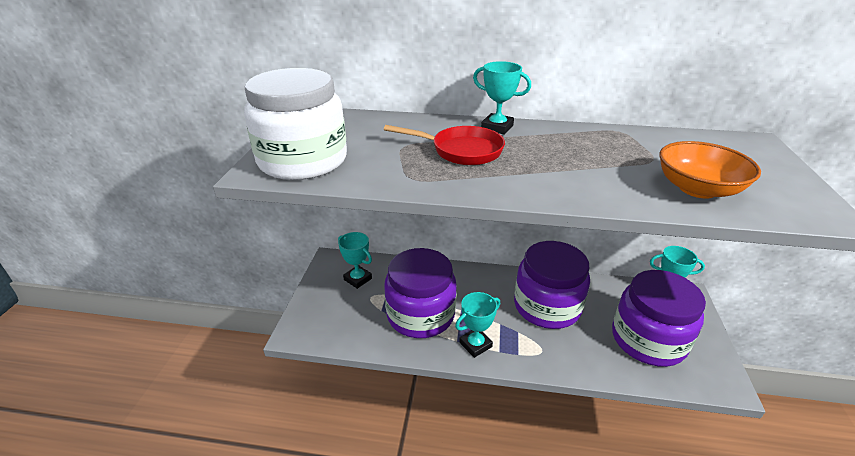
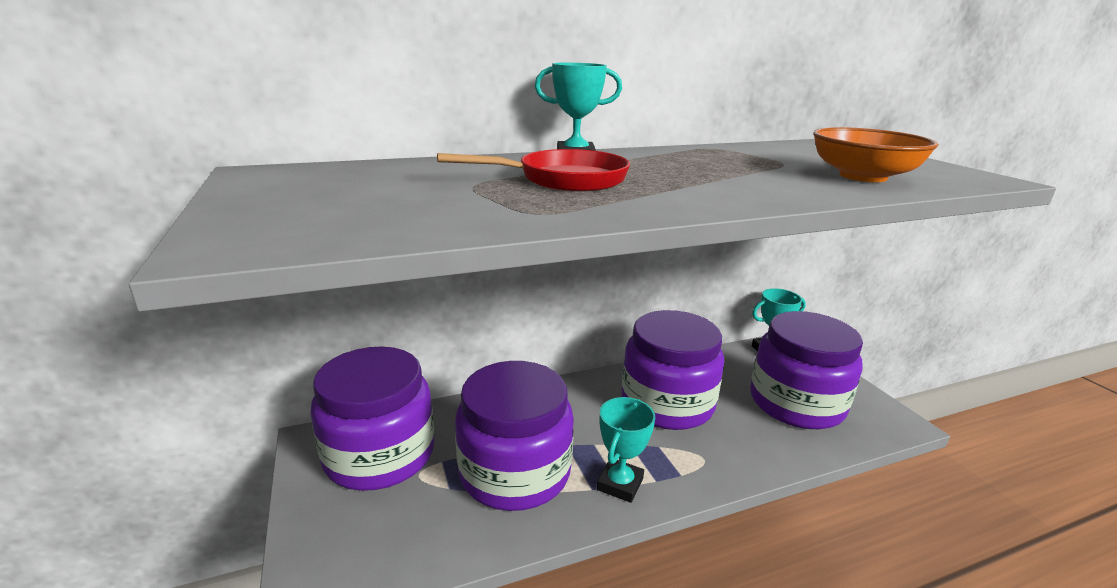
camera: 30 degrees left, 10 degrees down
(303, 161) = (314, 220): white jar -> none
(358, 279) = (380, 455): turquoise trophy -> purple jar

